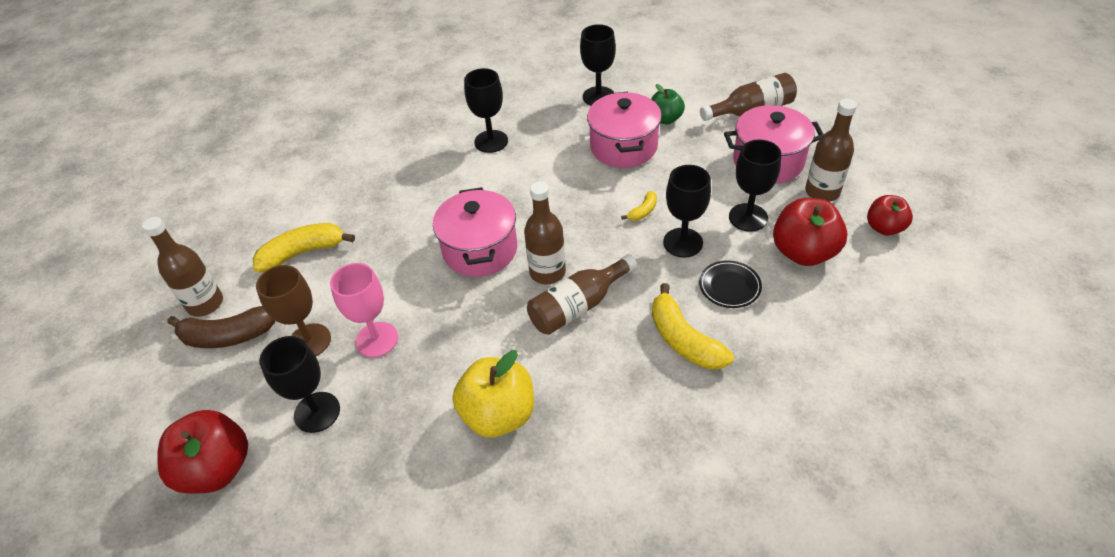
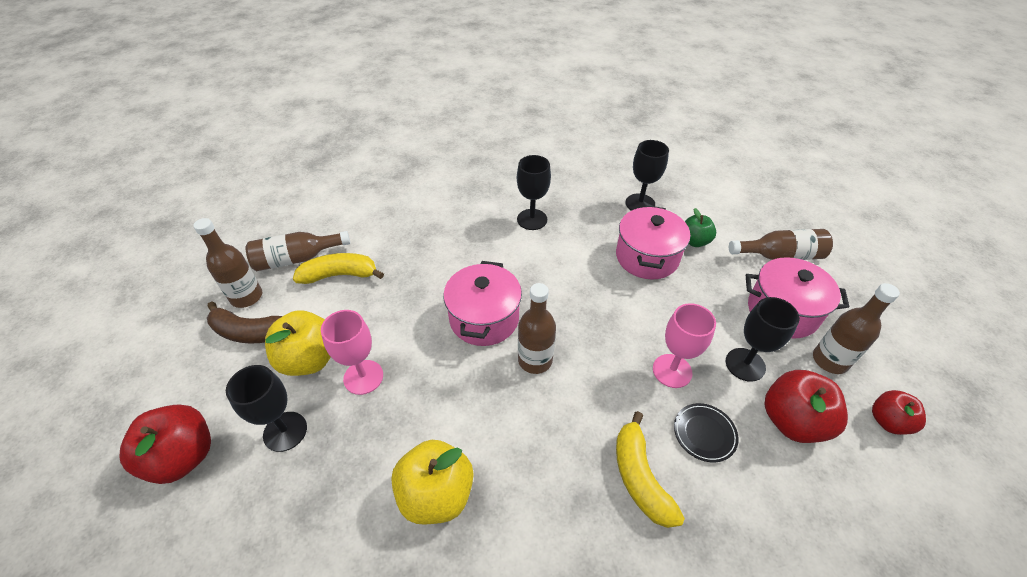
camera: 15 degrees right, 0 degrees up
(309, 341) = (309, 359): brown goblet -> yellow apple
(578, 306) = (550, 404): brown bottle -> brown bottle (297, 259)
(643, 211) = (644, 326): yellow banana -> none
(683, 242) = (672, 371): black goblet -> pink goblet

